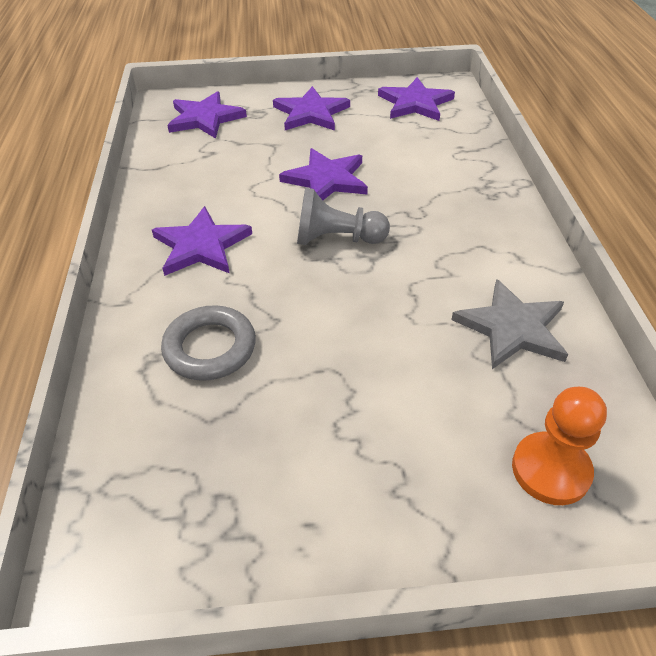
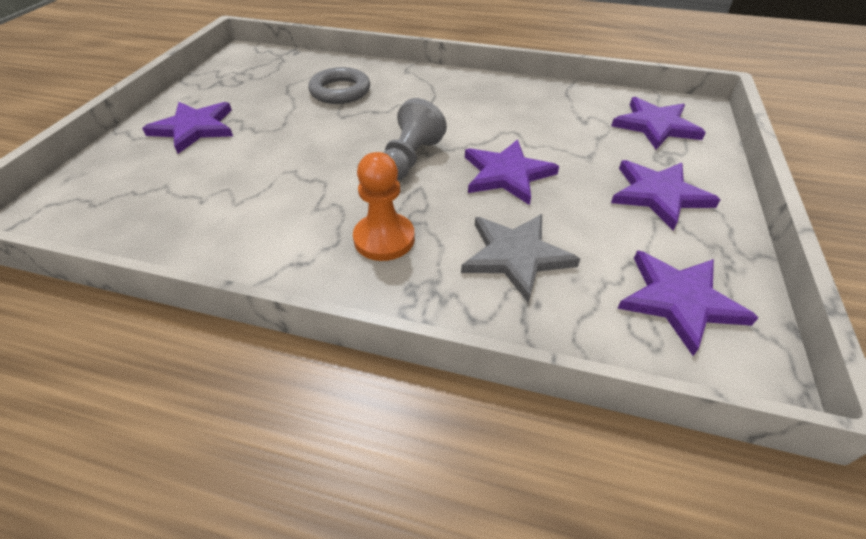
camera: 110 degrees right, 0 degrees up
(201, 246) = (445, 100): purple star -> purple star (194, 128)
(512, 328) = (227, 219): grey star -> grey star (516, 256)
(550, 470) = (113, 186): orange pawn -> orange pawn (384, 239)

